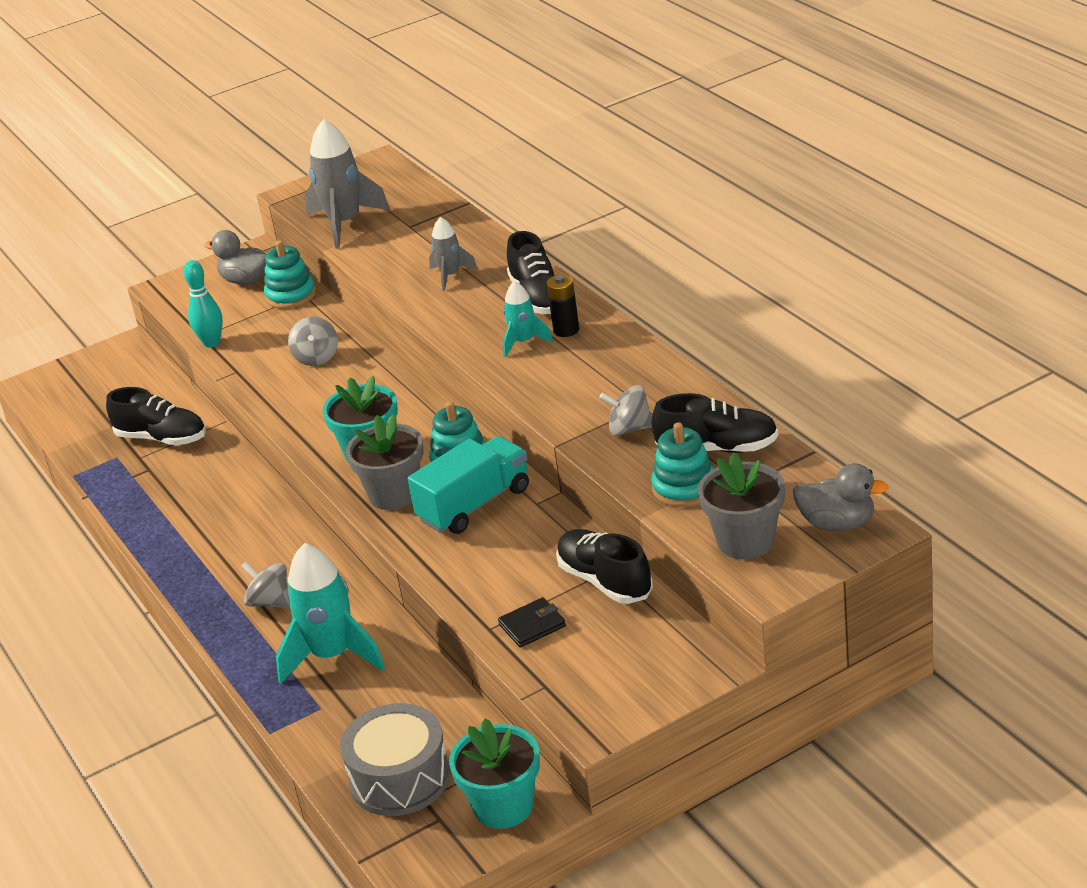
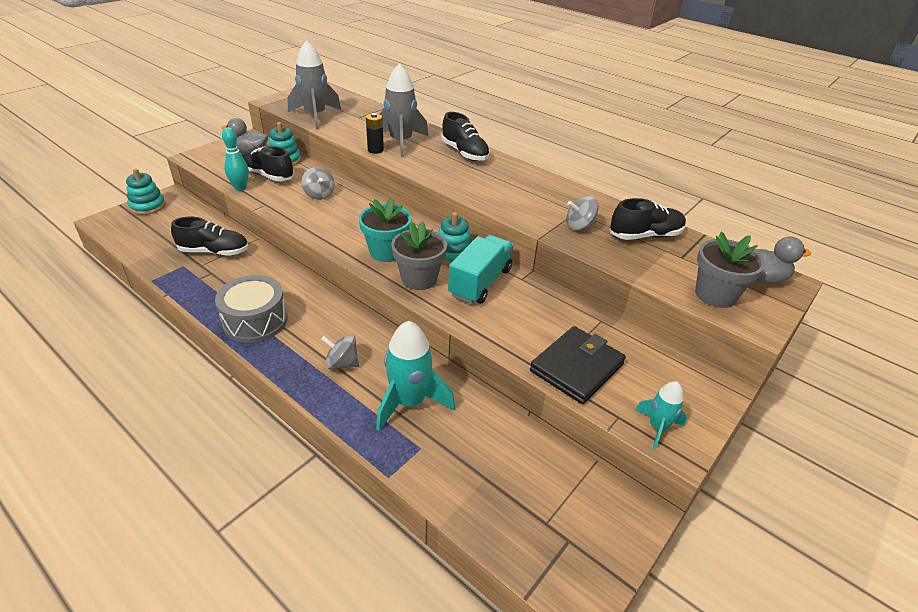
camera: 25 degrees left, 5 degrees up
(400, 778) = (517, 505): grey drum -> grey drum (255, 321)
(450, 276) = (401, 142): grey rocket -> grey rocket, size x1.82
(503, 806) = (613, 520): turquoise flower pot -> none
(523, 342) = (472, 177): turquoise rocket -> turquoise rocket (657, 427)
(532, 625) = (577, 367): black wallet -> black wallet, size x1.91
(566, 330) = (495, 170): black battery -> black battery (375, 150)
(605, 581) = (604, 329): black shoe -> black shoe (267, 175)
(684, 488) = (645, 261): turquoise stacking toy -> turquoise stacking toy (147, 206)

